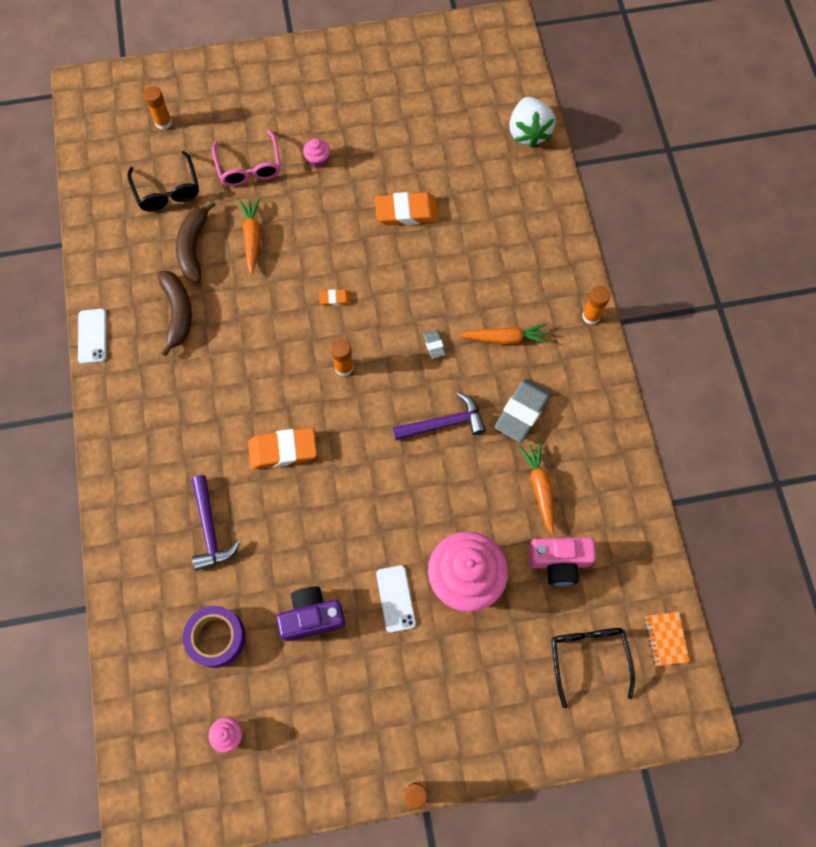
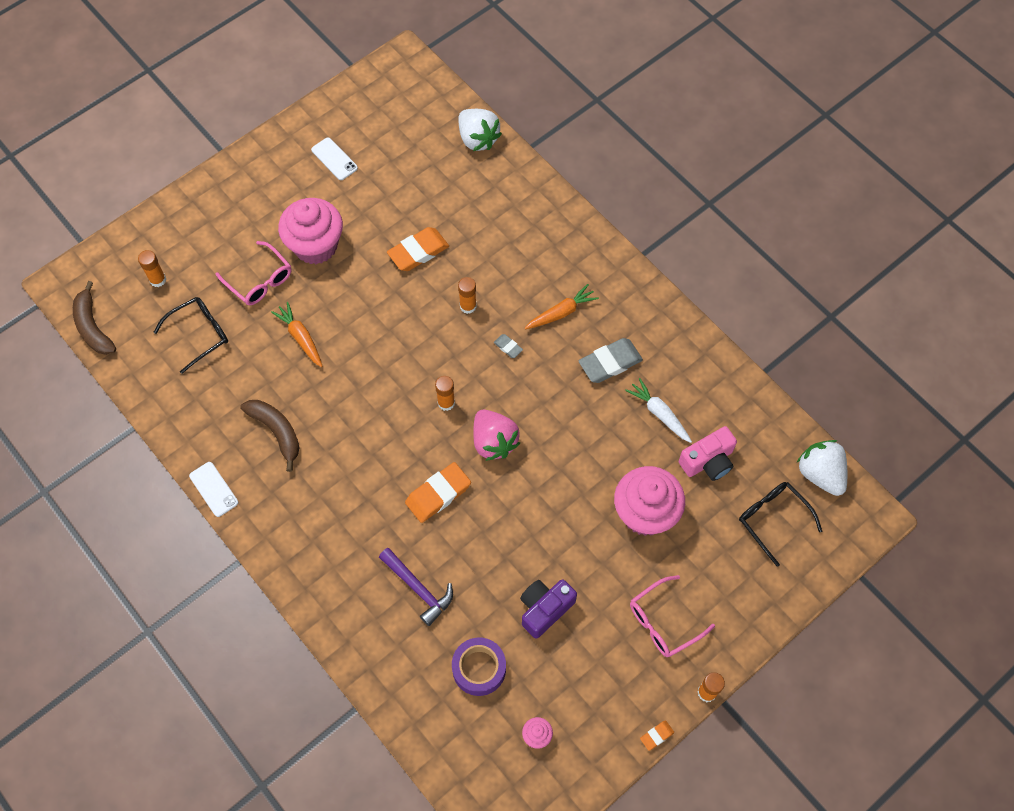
camera: 30 degrees left, 5 degrees down
(167, 190) = (199, 335): black glasses -> black glasses turned 75 degrees counterclockwise
(193, 247) = (254, 370): brown banana -> brown banana (93, 327)
(318, 160) = (315, 246): pink cupcake -> pink cupcake, size x2.45
(335, 299) = (403, 352): orange eraser -> orange eraser (656, 736)
(364, 428) = (494, 442): none -> pink strawberry
(395, 598) = (601, 558): white phone -> white phone (334, 159)
(417, 696) = (664, 622): none -> pink glasses
(444, 423) = (554, 404): purple hammer -> none
(522, 412) = (610, 363): grey eraser -> grey eraser turned 60 degrees clockwise
(539, 488) = (659, 413): orange carrot -> white carrot
(591, 316) = (617, 261): orange glue stick -> orange glue stick (468, 306)
(666, 639) = (820, 474): orange notebook -> white strawberry

